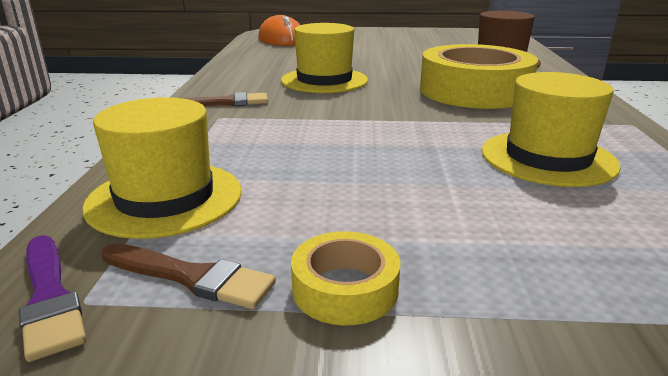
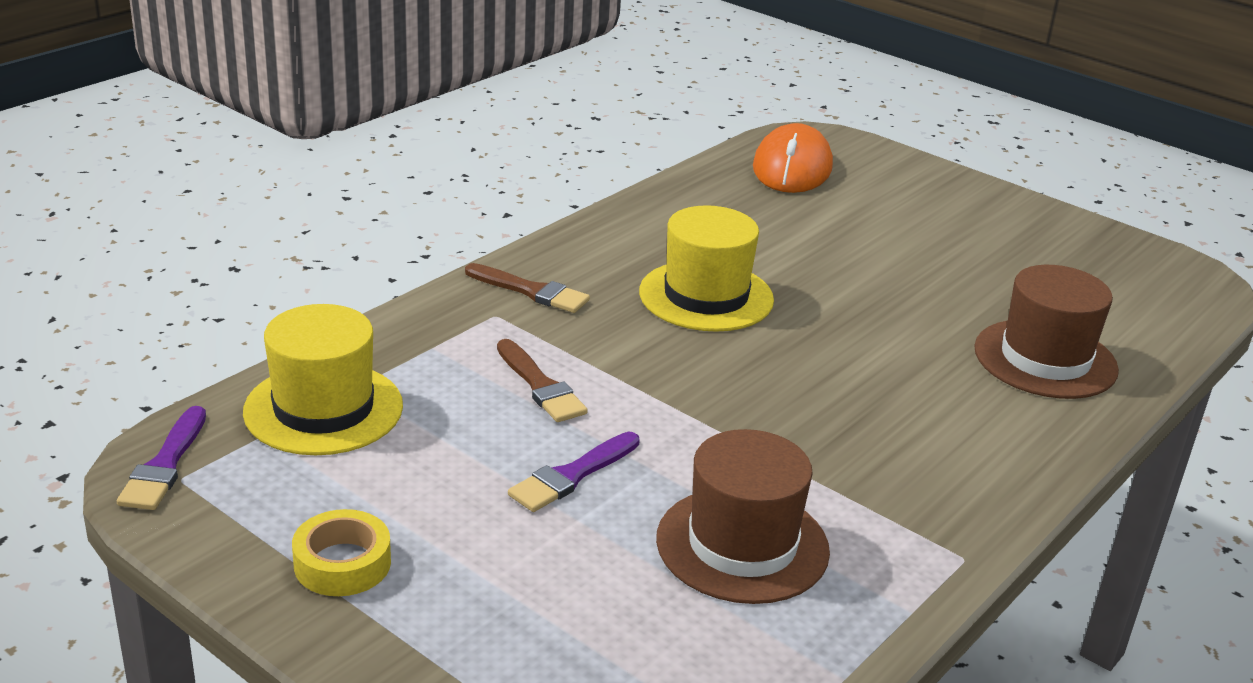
camera: 35 degrees right, 5 degrees up
(192, 277) = (260, 497): brown brush -> brown brush (540, 386)
(401, 166) = (572, 475): none -> purple brush
(474, 91) = (871, 404): yellow tape -> none
(548, 158) = (742, 545): yellow hat -> brown hat

